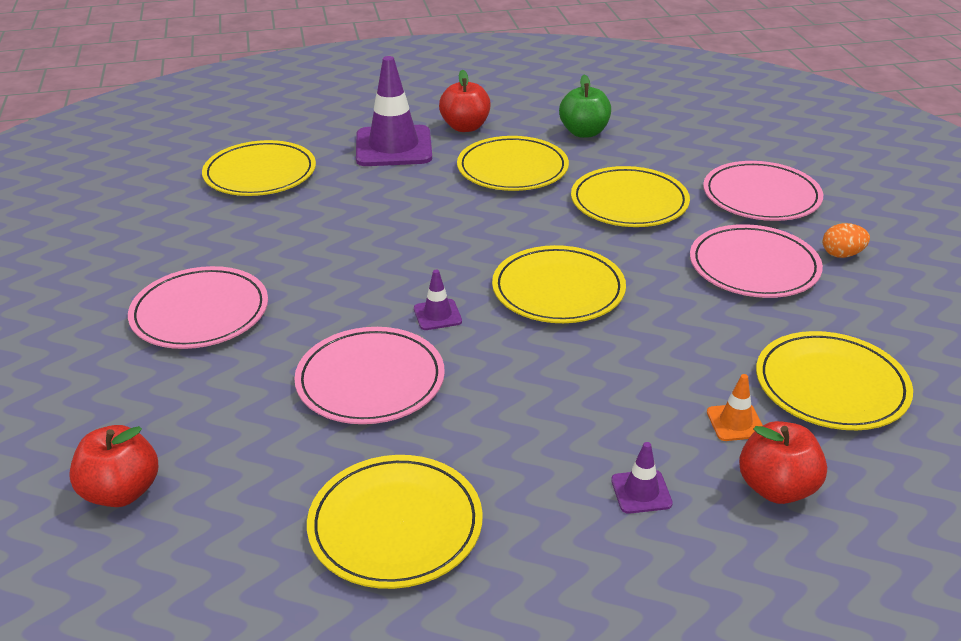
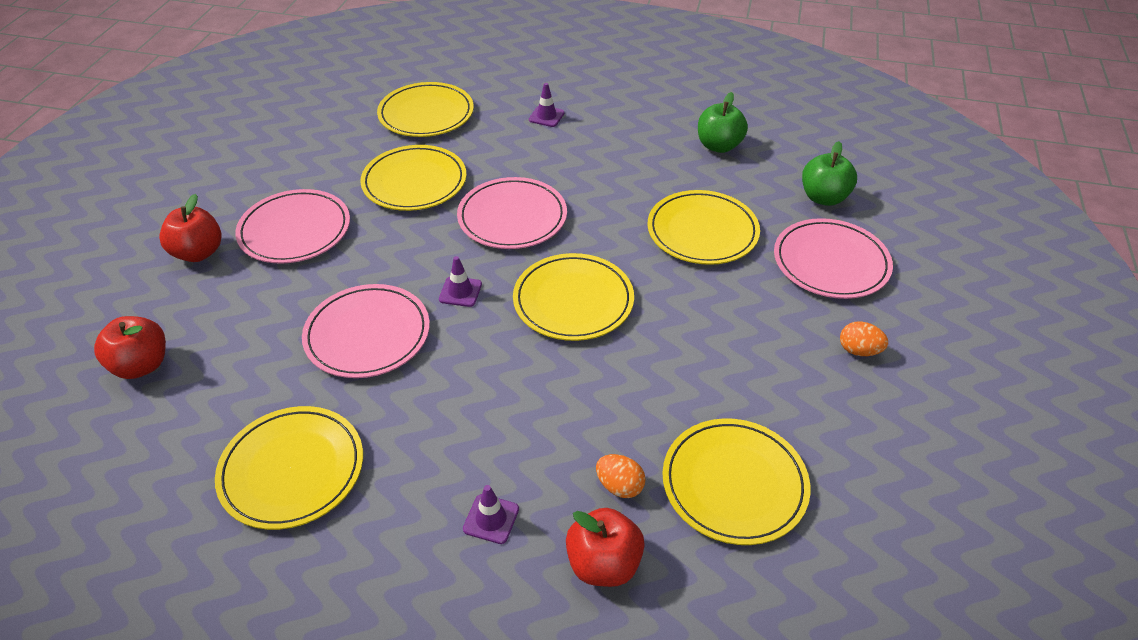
camera: 25 degrees right, 10 degrees up
(393, 147) = (546, 116): purple traffic cone -> purple traffic cone, size x0.45
(465, 127) = (620, 112): red apple -> red apple (198, 253)
(512, 169) = (627, 166): yellow plate -> yellow plate (414, 182)
(712, 150) = (823, 198): none -> green apple
(735, 422) = (619, 486): orange traffic cone -> orange egg
(754, 267) = (763, 335): pink plate -> pink plate (512, 217)

